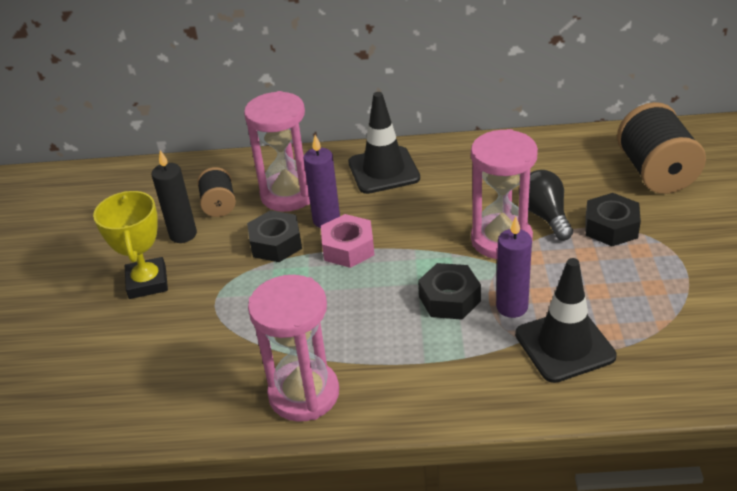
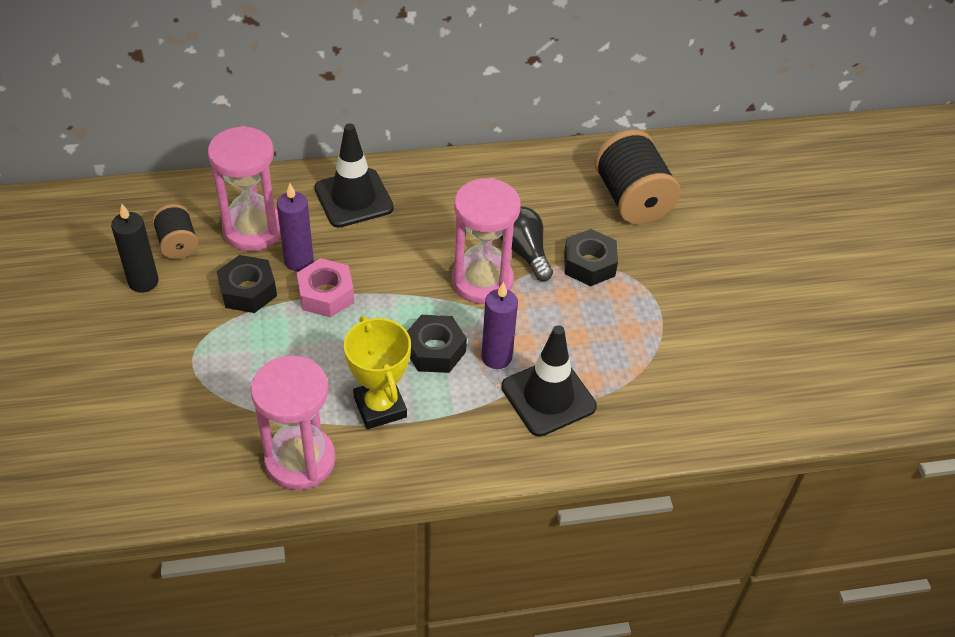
camera: 15 degrees left, 10 degrees up
(147, 282) = (114, 341): yellow trophy -> yellow trophy (380, 407)

